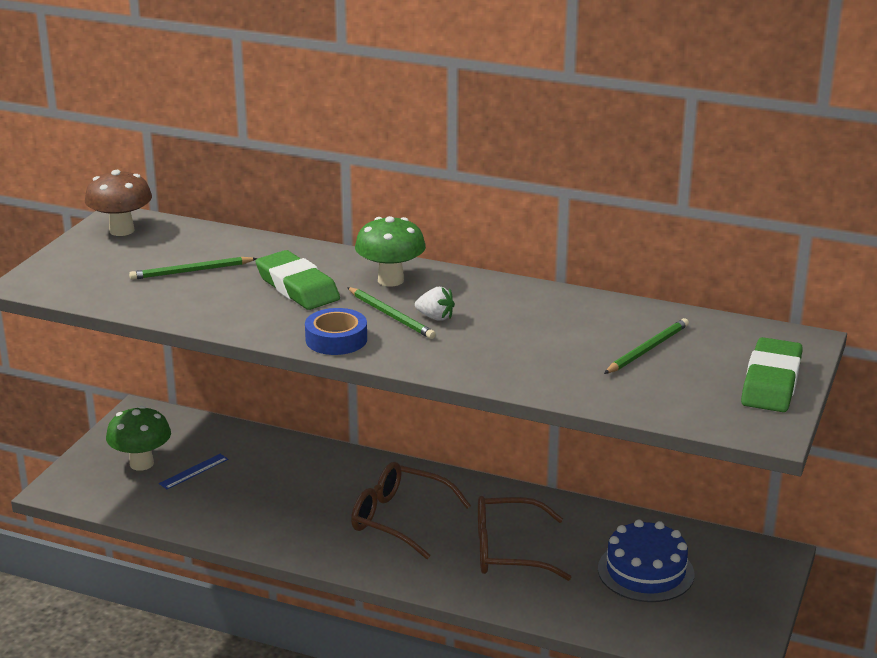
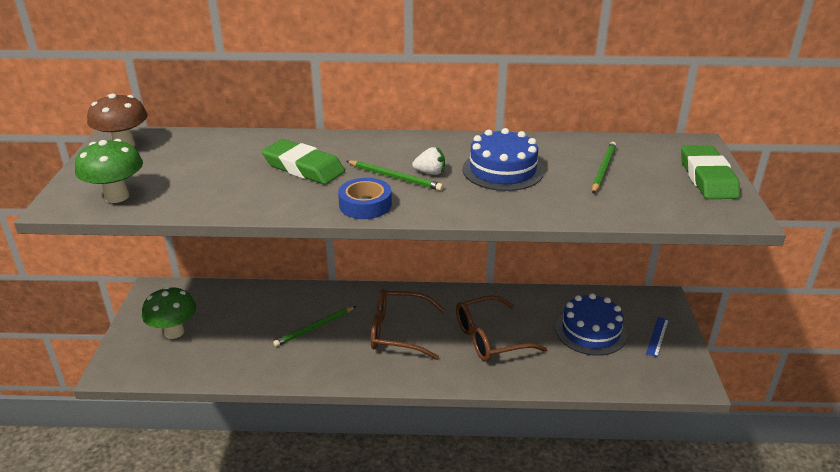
camera: 20 degrees left, 5 degrees up
(191, 271) = (205, 169): green pencil -> green pencil (315, 328)
(194, 471) = (220, 329): blue ruler -> blue ruler (657, 336)
(390, 280) = (374, 150): green mushroom -> green mushroom (117, 197)
(523, 329) = (502, 170): none -> blue cake

